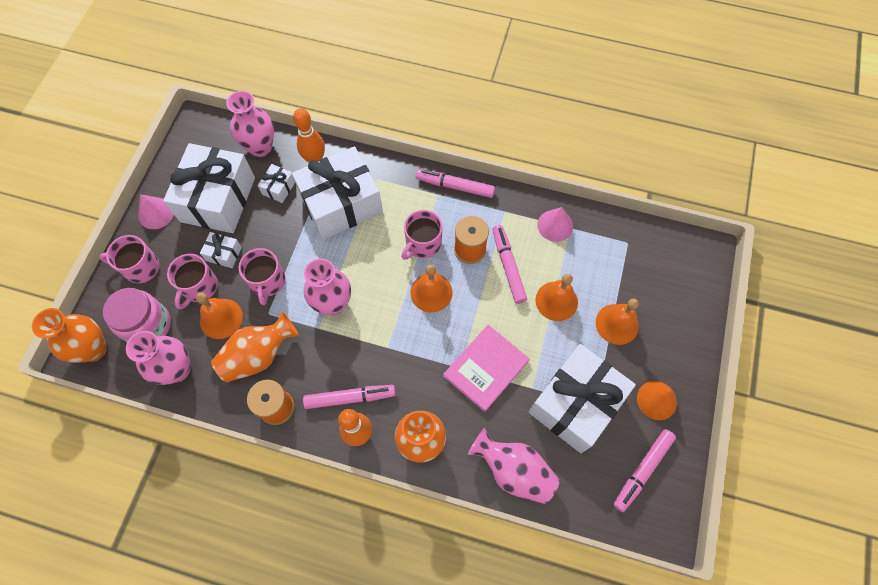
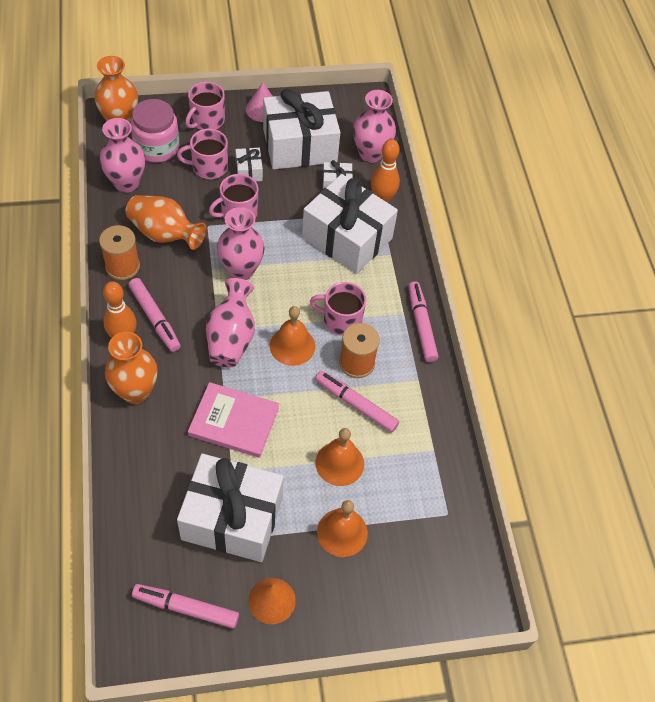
camera: 60 degrees right, 10 degrees down
(140, 267) = (207, 120): pink mug -> pink mug turned 120 degrees counterclockwise
(221, 318) = (187, 194): orange bell -> none
(508, 266) = (356, 404): pink marker -> pink marker turned 105 degrees counterclockwise
(513, 470) = (138, 482): pink vase -> pink vase (231, 338)
(555, 225) = (428, 433): pink cone -> none

